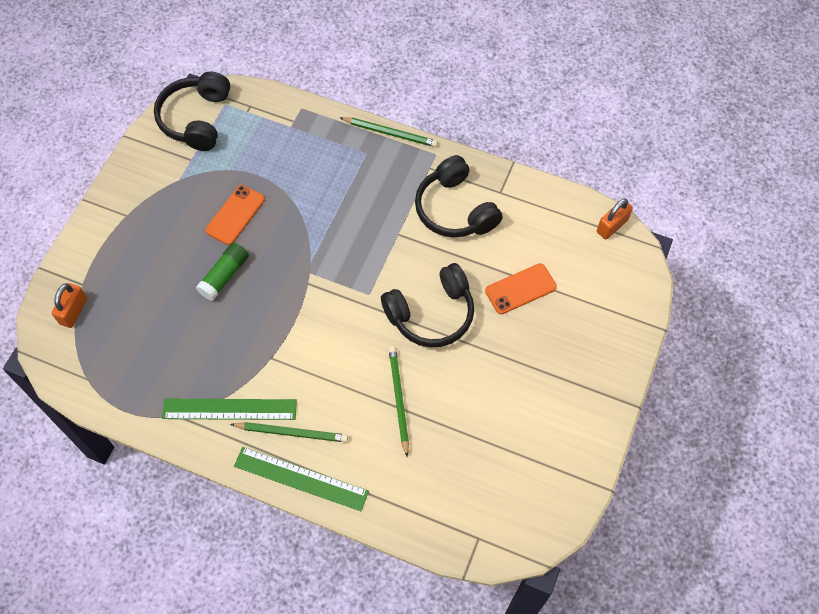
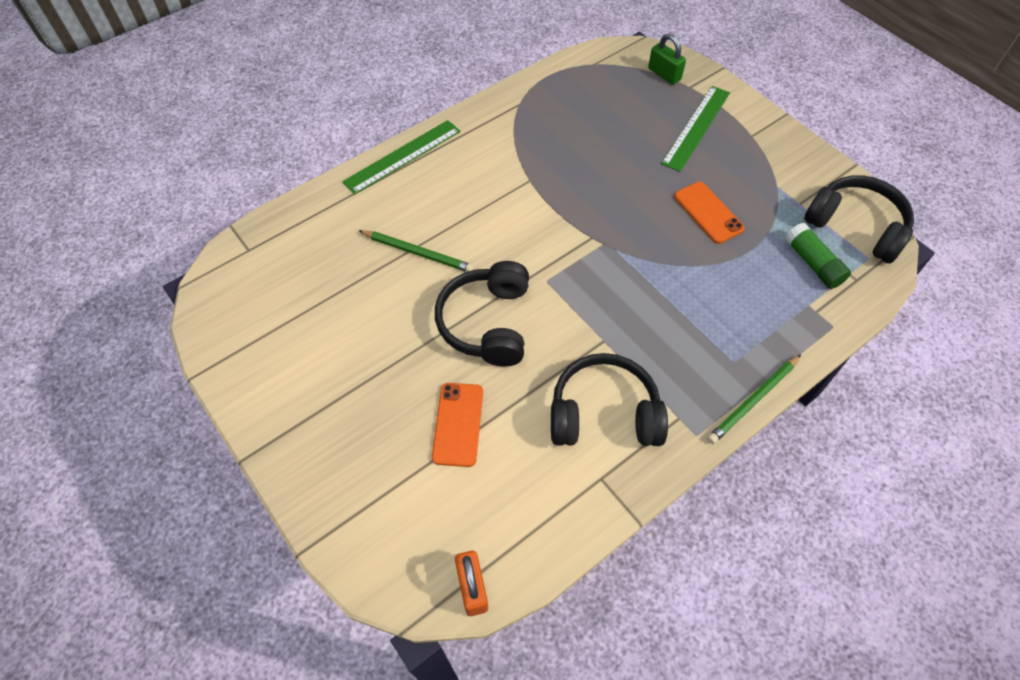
camera: 120 degrees right, 5 degrees down
(74, 311) = (664, 74): orange padlock -> green padlock
(224, 276) = (639, 179): green glue stick -> green glue stick (812, 263)
(229, 409) = (500, 136): green ruler -> green ruler (696, 127)
(292, 432) = (447, 166): green pencil -> none

